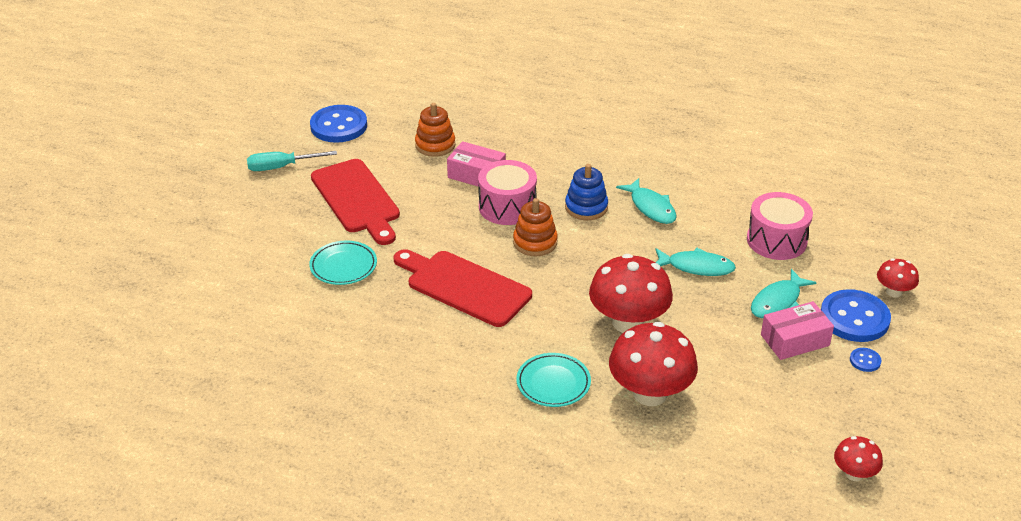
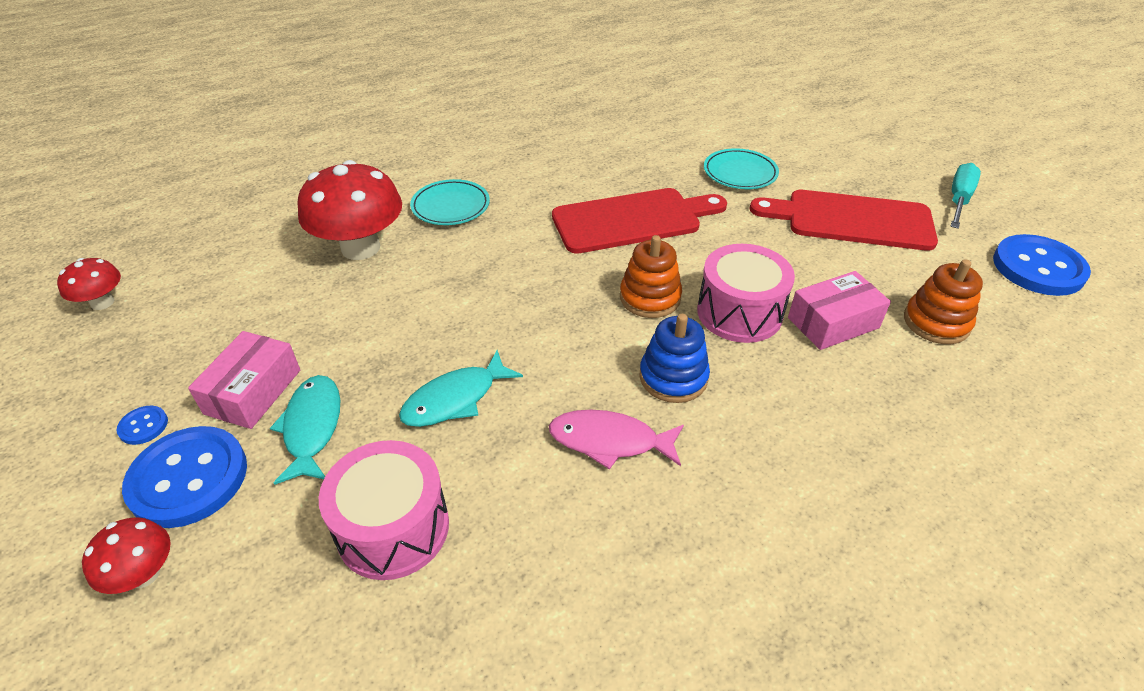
camera: 130 degrees right, 5 degrees up
(628, 322) = (452, 288): red mushroom -> none
(651, 207) = (610, 441): turquoise fish -> pink fish

